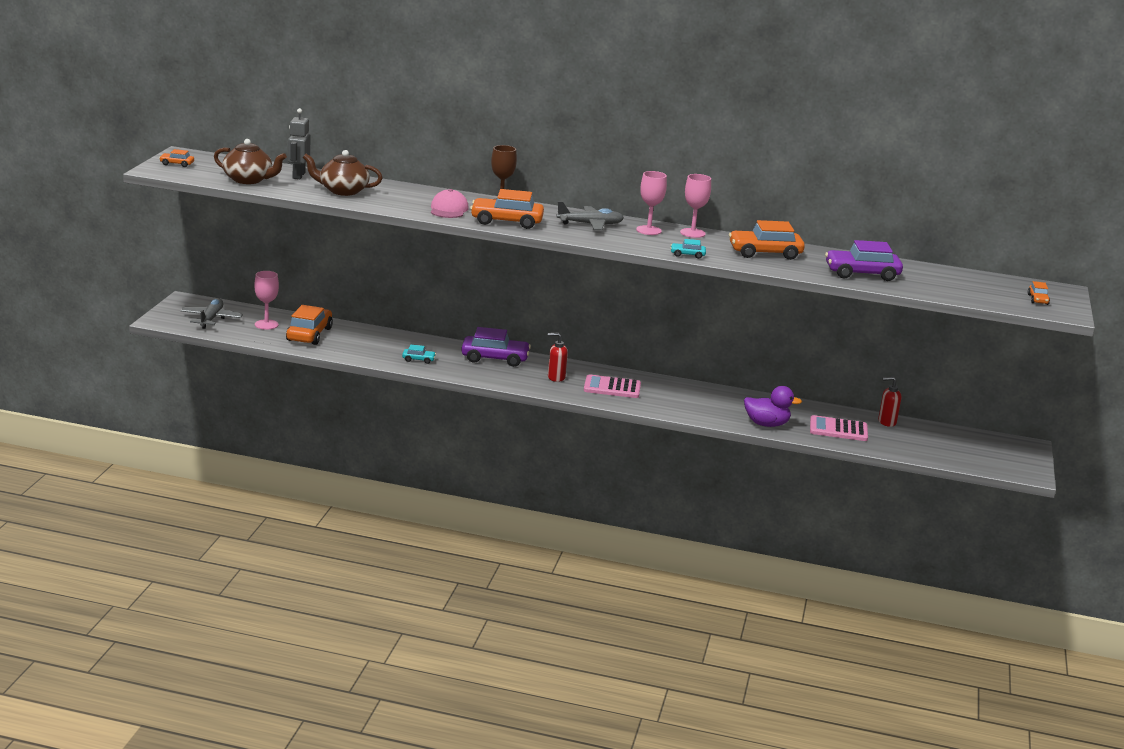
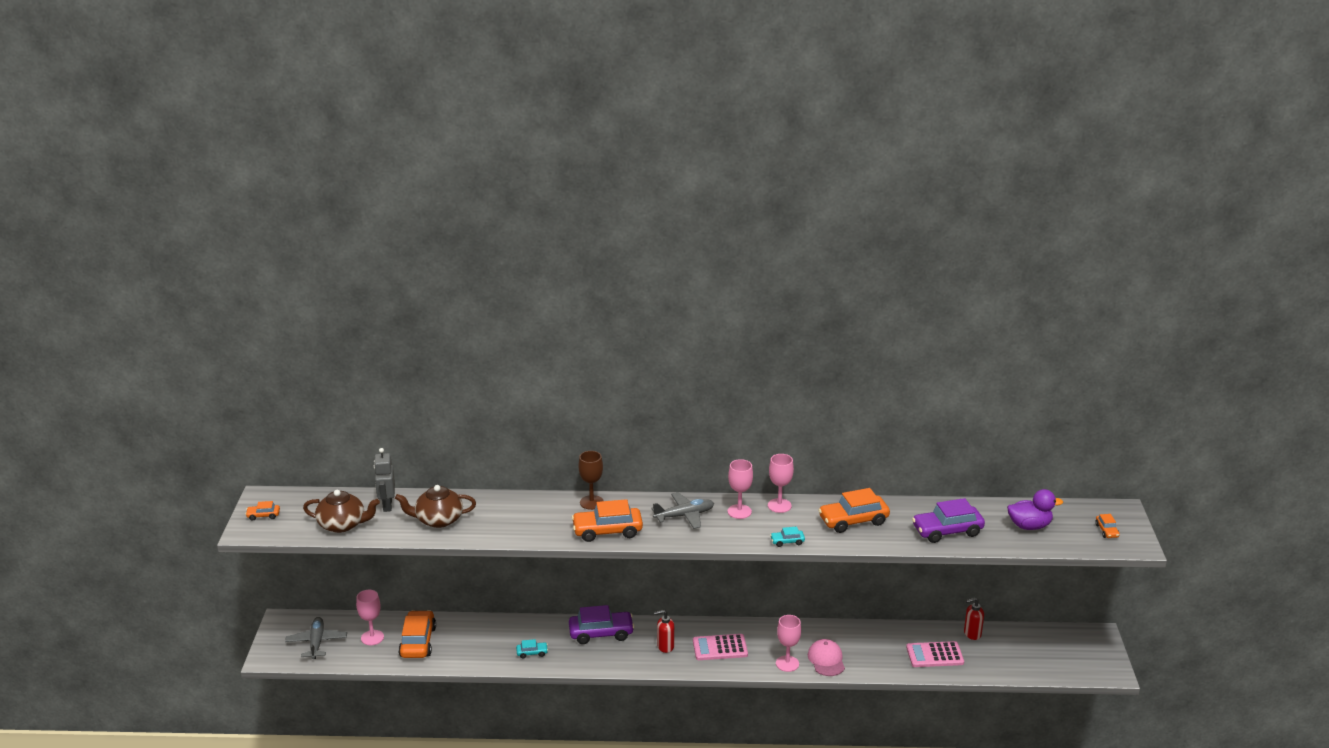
camera: 10 degrees left, 5 degrees up
(448, 209) = (547, 525): pink cap -> pink cap (826, 660)
(677, 409) = (787, 663): none -> pink goblet
(766, 424) = (871, 664): purple duck -> purple duck (1029, 526)

